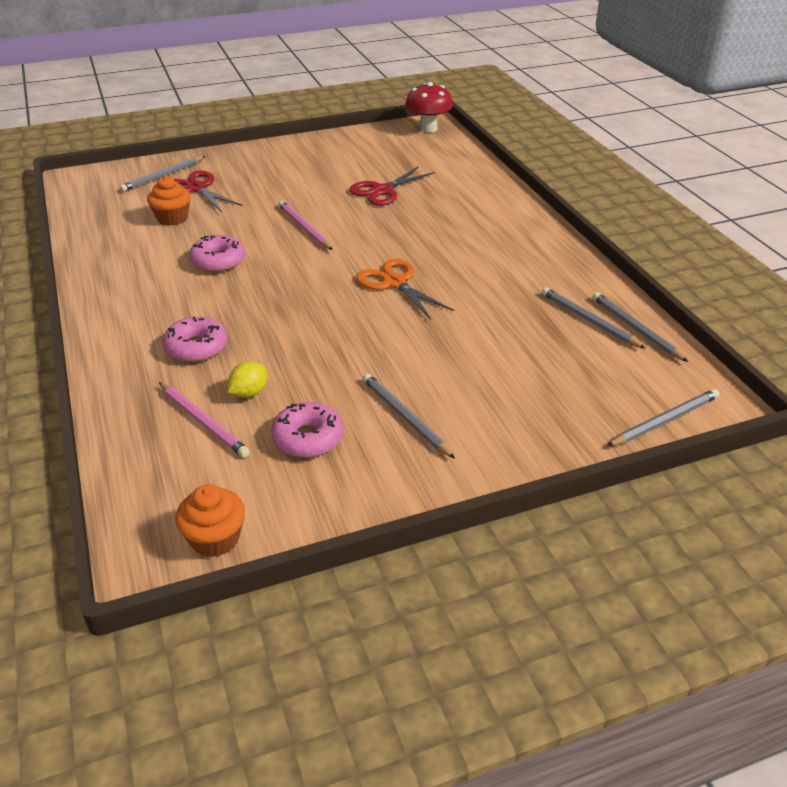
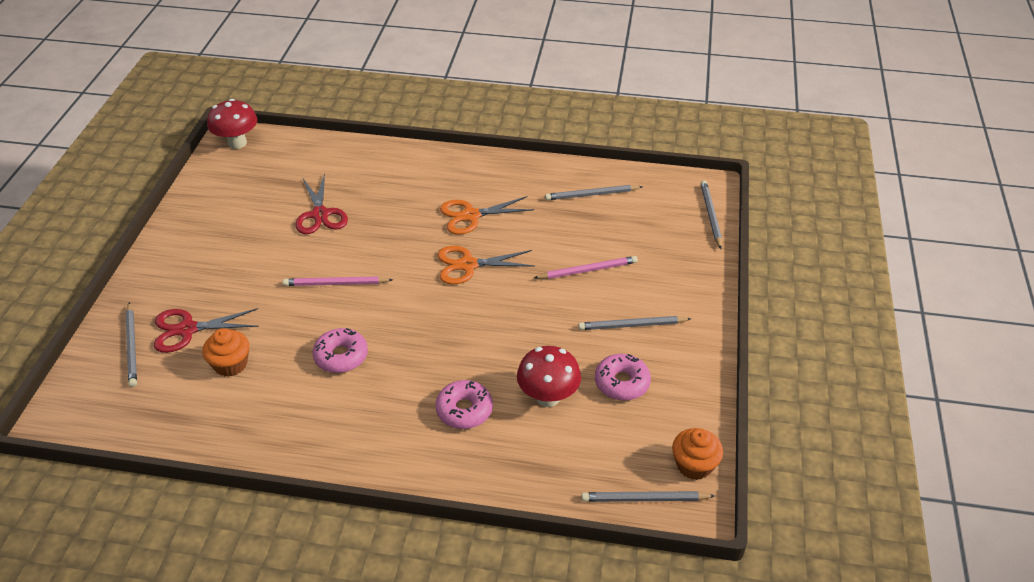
camera: 60 degrees left, 5 degrees up
(203, 422) = (565, 434): pink pencil -> pink pencil (588, 270)
(249, 393) = (548, 397): yellow lemon -> red mushroom
(466, 260) = (471, 216): none -> orange scissors
(635, 328) = (616, 180): grey pencil -> grey pencil (644, 499)

